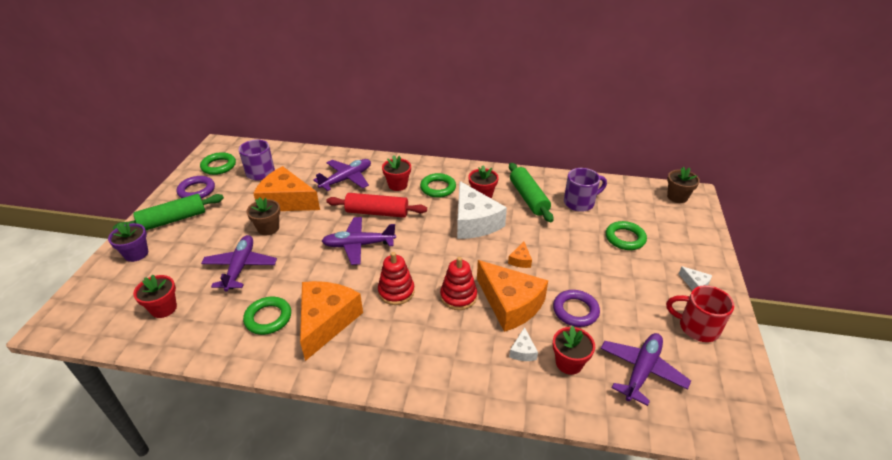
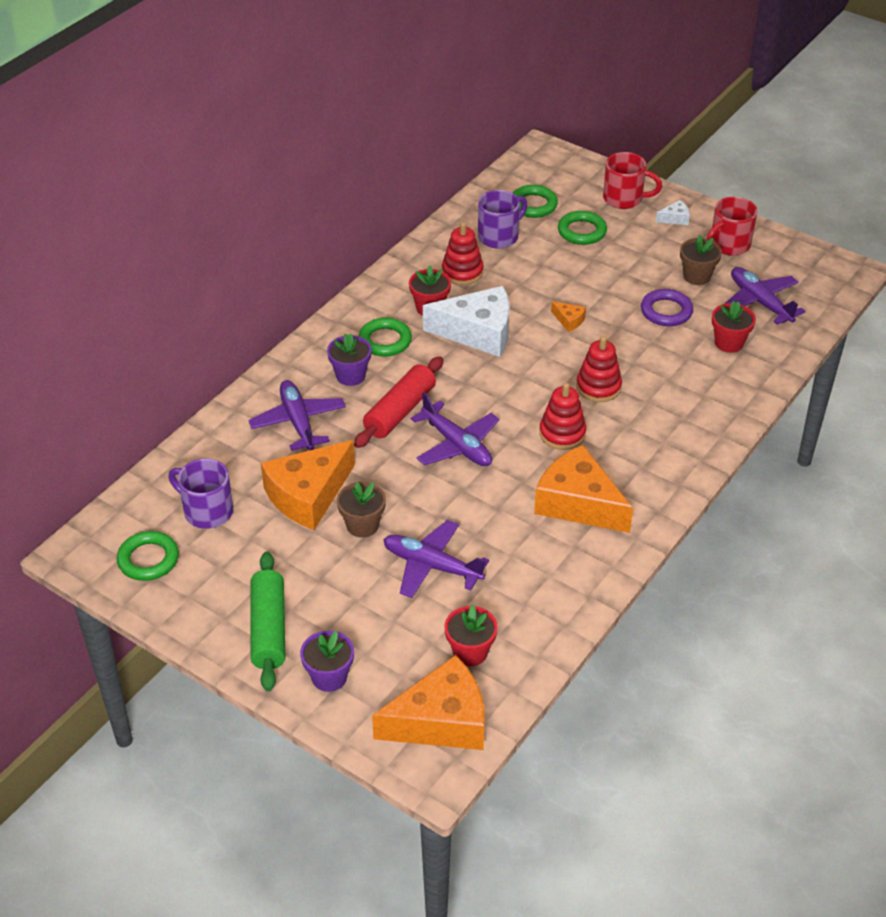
camera: 65 degrees left, 5 degrees up
(196, 190) = (204, 594): purple ring -> none
(268, 318) = (544, 553): green ring -> green ring (533, 205)
(358, 245) = (457, 445): purple plane -> purple plane turned 60 degrees counterclockwise
(397, 185) = (350, 376): red flower pot -> purple flower pot
(510, 304) = (631, 353): orange cheese -> orange cheese (441, 721)
(523, 351) = (699, 367): white cheese -> none
(528, 198) = (462, 272): green rolling pin -> red stacking toy
(580, 203) = (499, 236): purple mug -> purple mug turned 45 degrees clockwise
(677, 197) = (539, 163): brown flower pot -> brown flower pot (697, 276)
(687, 249) = (624, 199): none -> red mug

